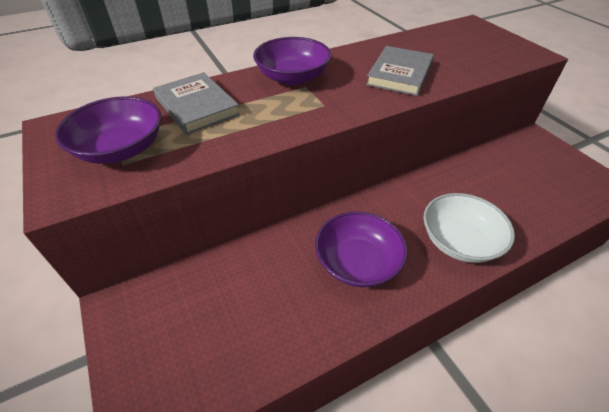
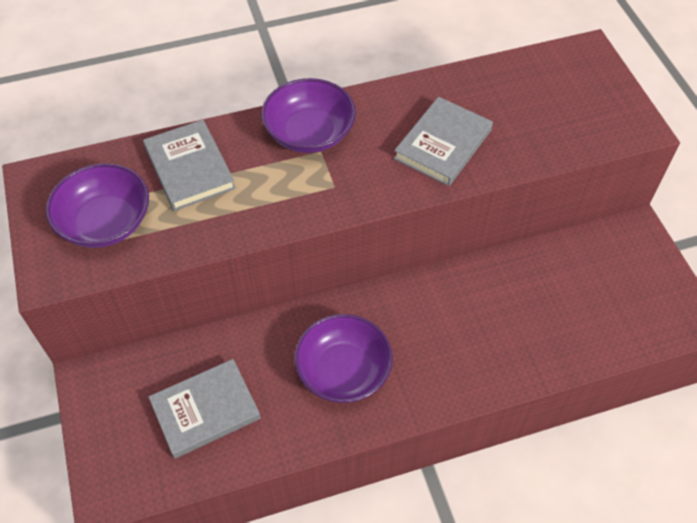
camera: 10 degrees right, 10 degrees up
(237, 317) = (205, 410): none -> grey book
(459, 241) = (466, 363): white bowl -> none

